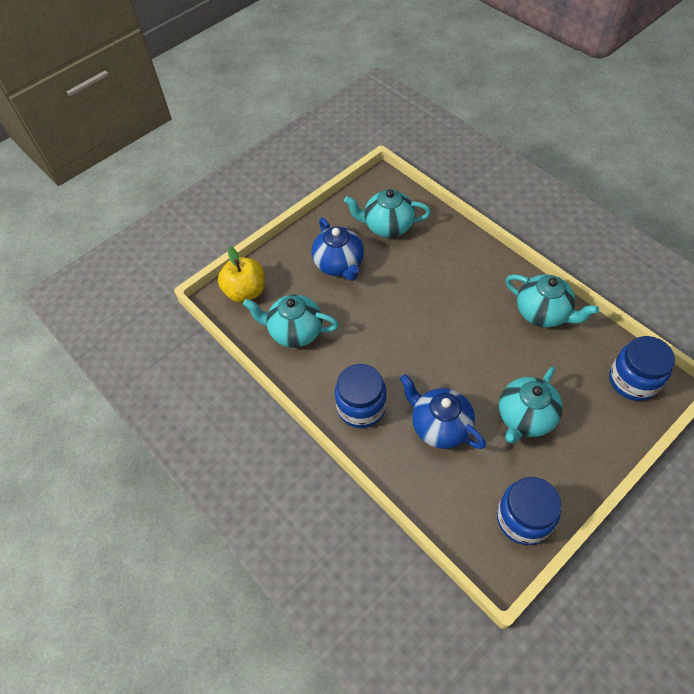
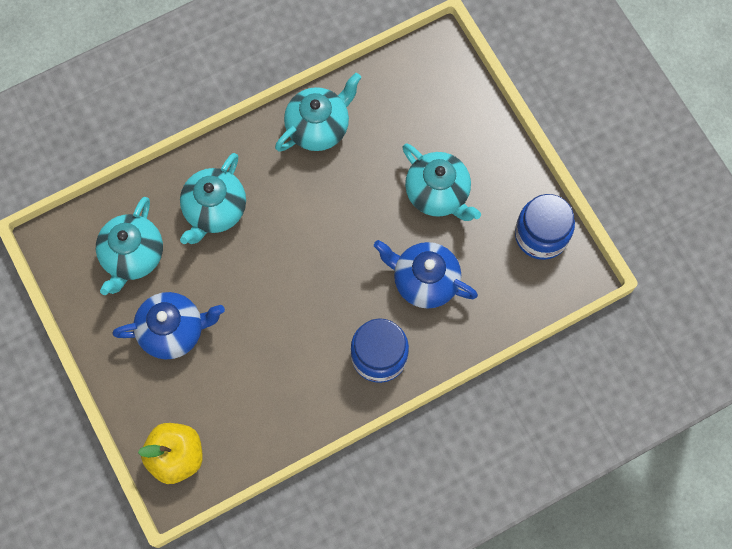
camera: 80 degrees left, 15 degrees up
(295, 331) = (257, 407): turquoise teapot -> turquoise teapot (215, 210)
(439, 426) = (424, 281): blue teapot -> blue teapot turned 60 degrees clockwise
(633, 380) = (426, 75): blue jar -> none

